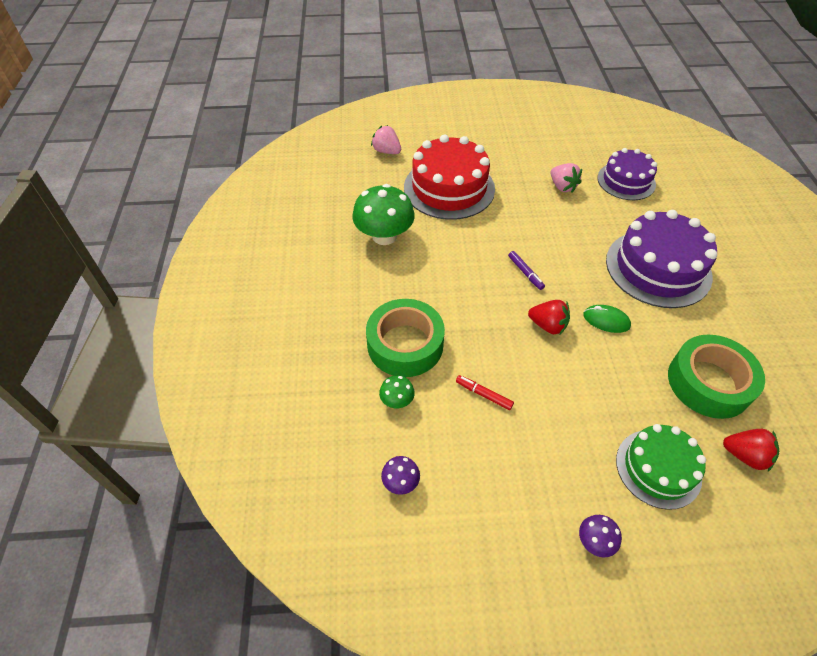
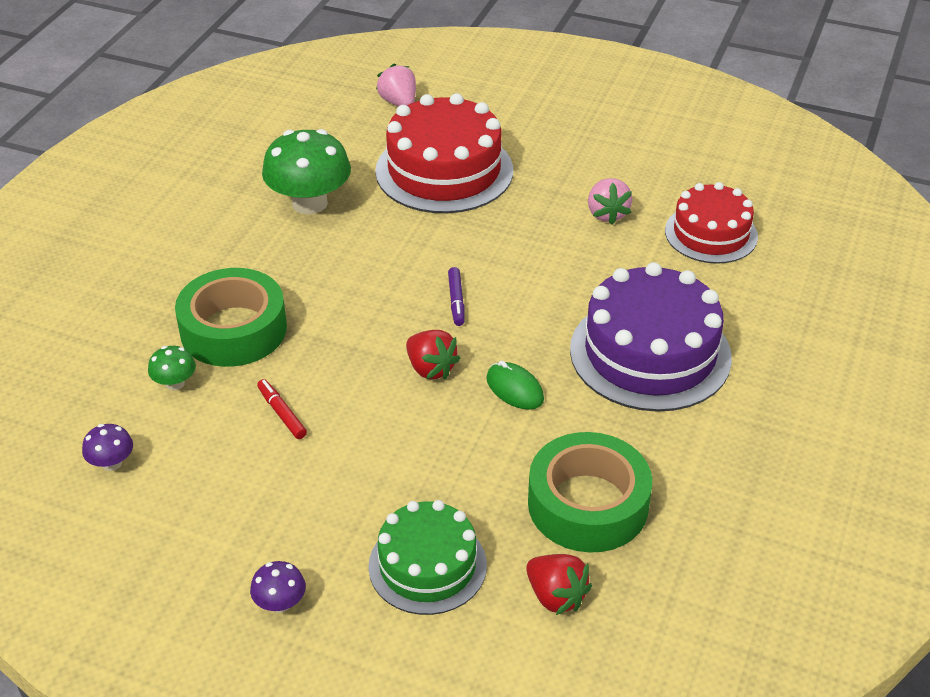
camera: 25 degrees right, 10 degrees down
(626, 181) = (711, 233): purple cake -> red cake

